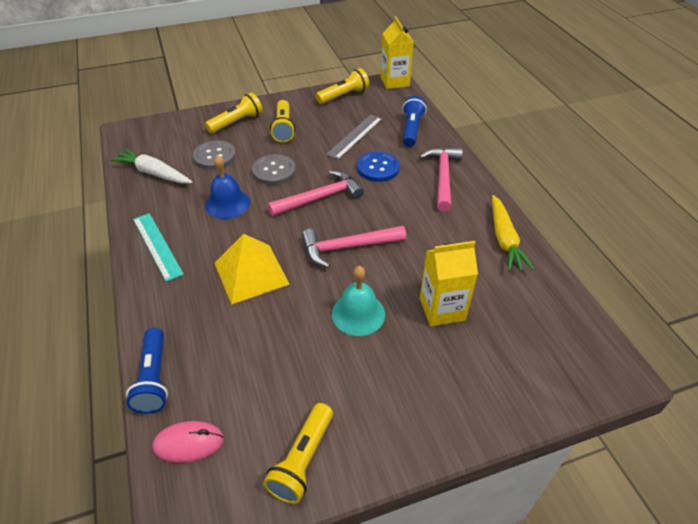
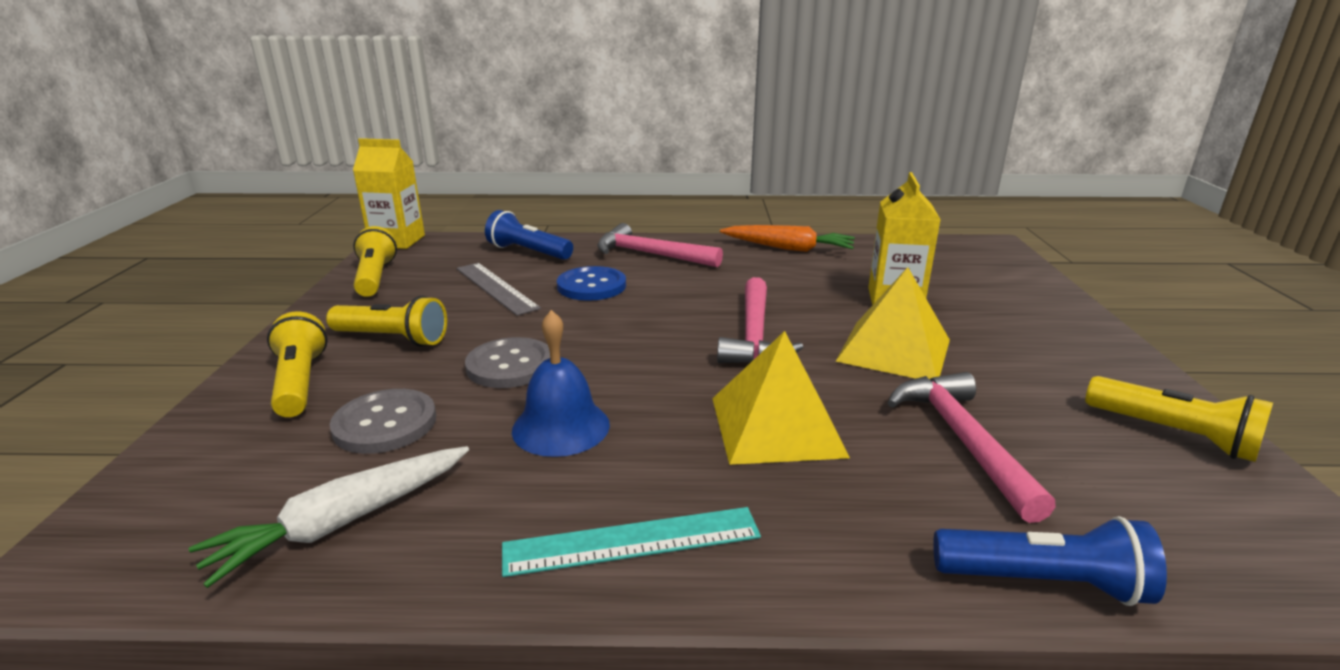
camera: 70 degrees left, 20 degrees down
(188, 443) = (1188, 547): pink mouse -> none
(320, 197) = (622, 337): pink hammer -> pink hammer (962, 440)
(358, 313) = (894, 350): turquoise bell -> yellow pyramid
(504, 239) = (788, 248): yellow carrot -> orange carrot

